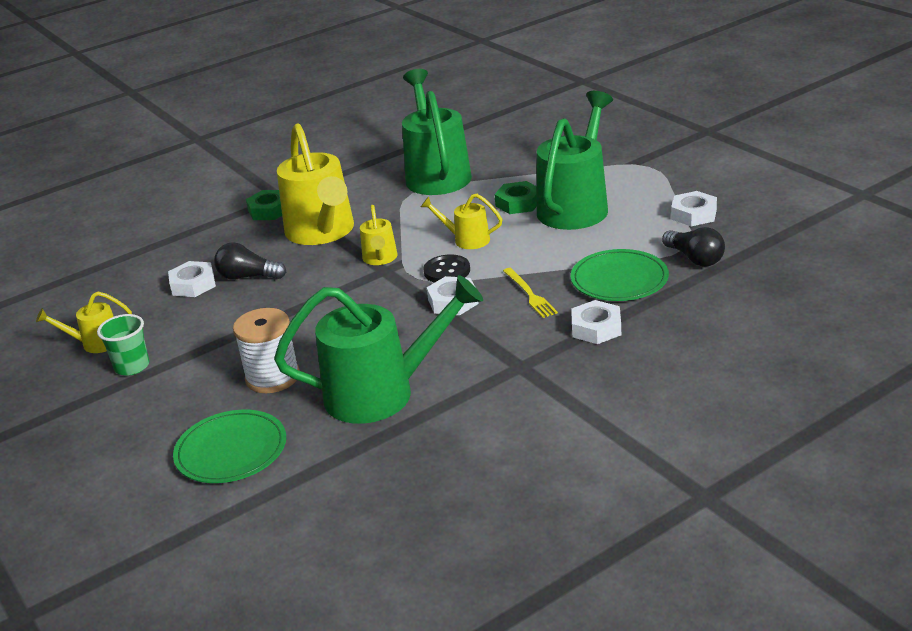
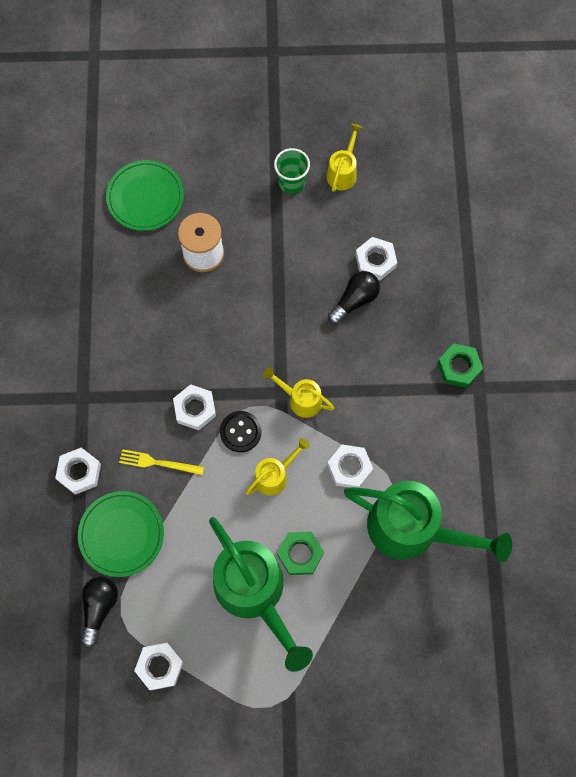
camera: 120 degrees right, 40 degrees up
(323, 233) = (381, 384): yellow watering can -> none
(383, 392) = (128, 304): green watering can -> none
(417, 215) = (349, 468): none -> white nut
(695, 259) = (99, 608): black light bulb -> black light bulb turned 105 degrees clockwise

